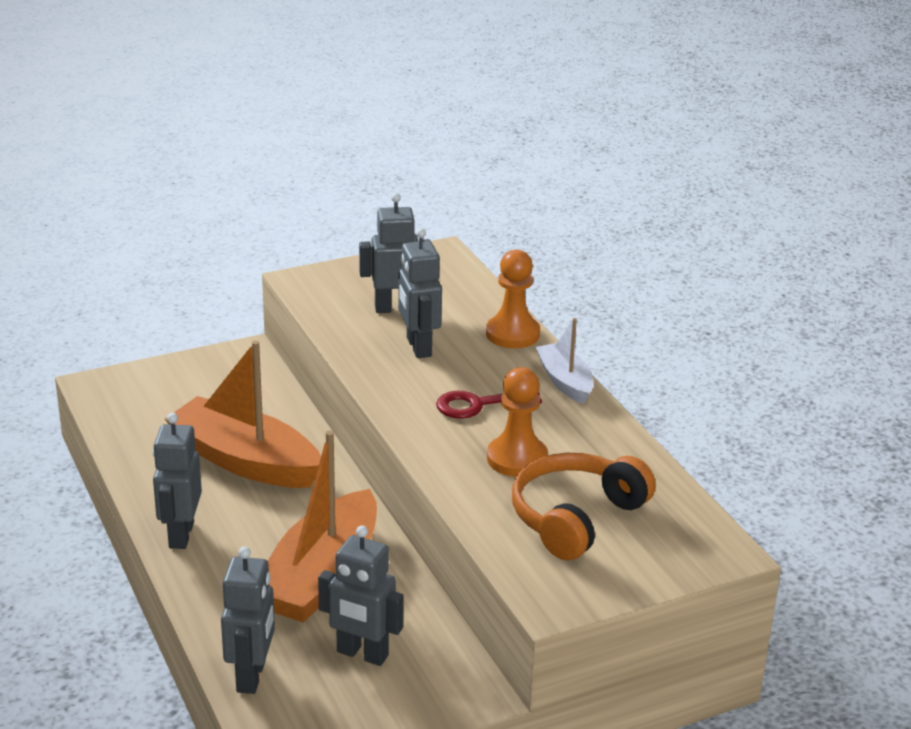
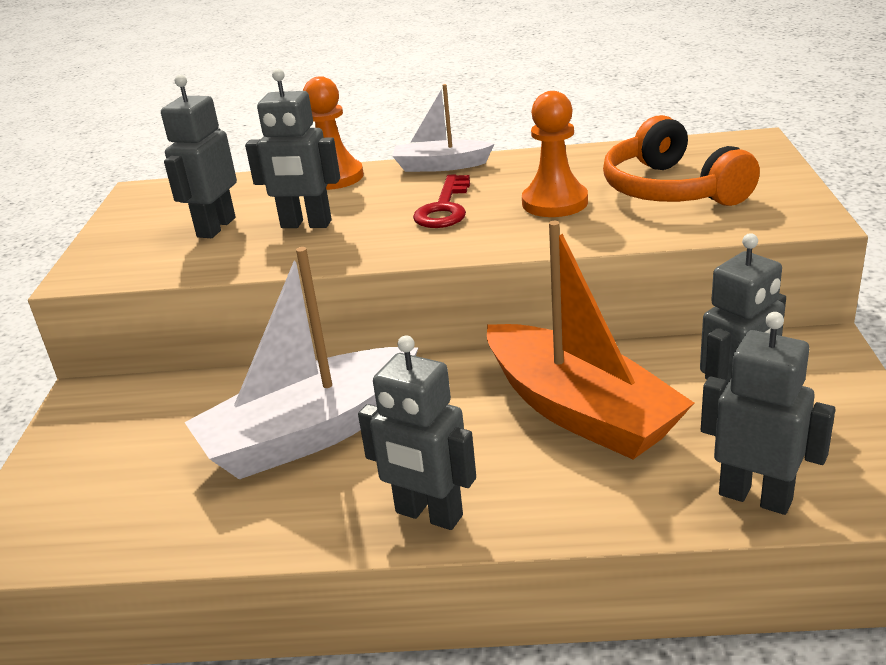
camera: 60 degrees left, 0 degrees up
(245, 461) = (311, 433): orange boat -> white boat

